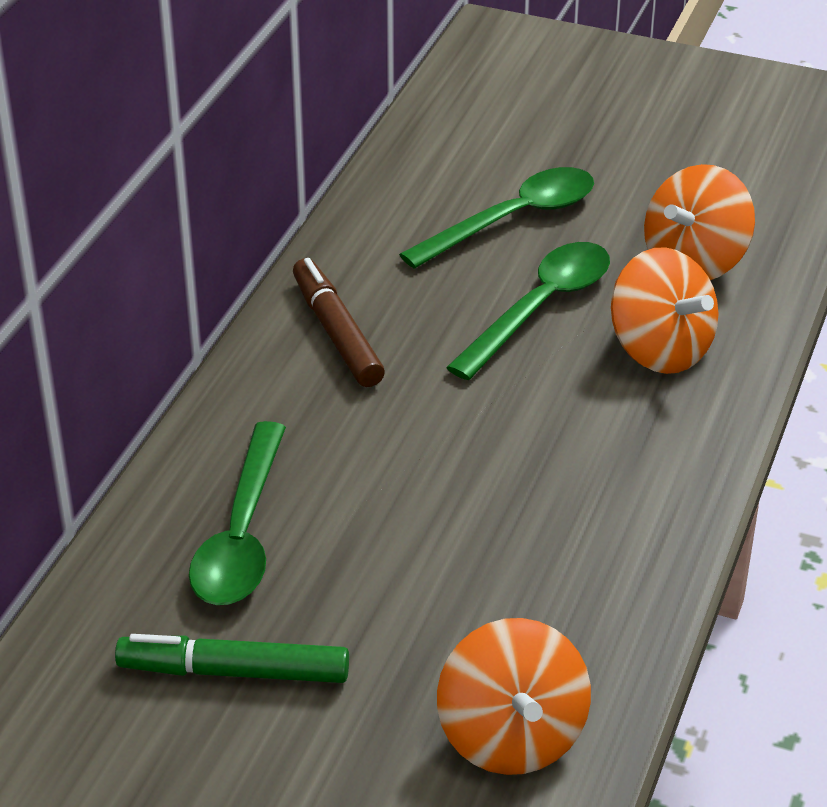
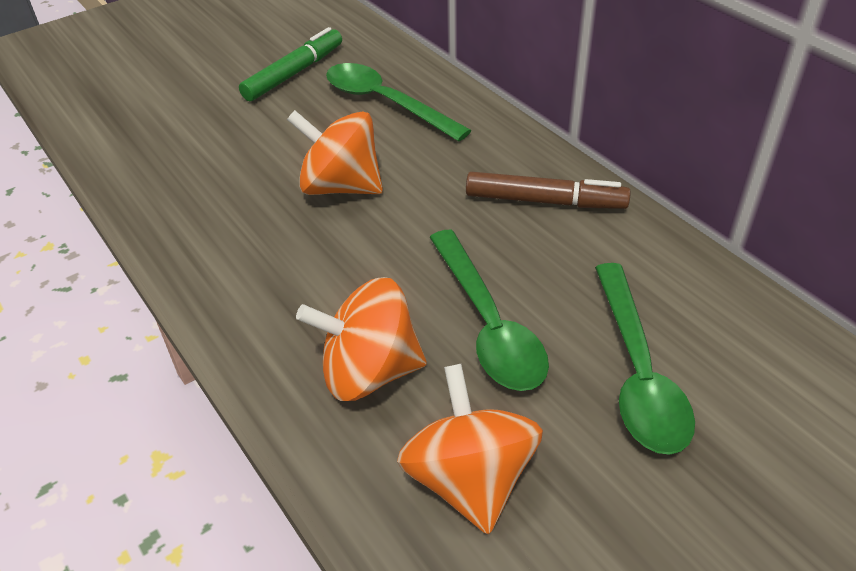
camera: 125 degrees right, 5 degrees up
(511, 736) = (146, 137): orange spinning top -> orange spinning top (341, 186)

